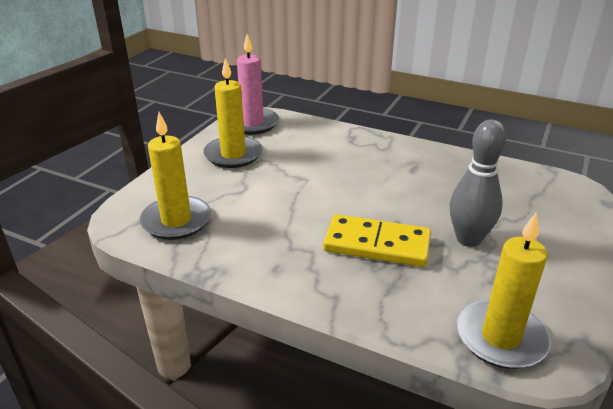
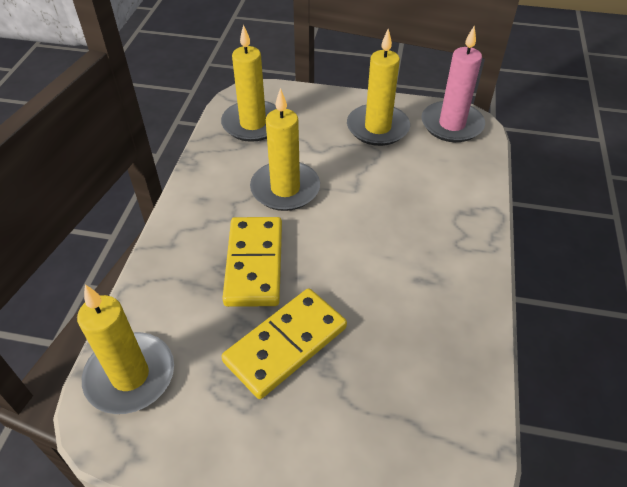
camera: 75 degrees right, 15 degrees up
(287, 214) = (285, 189): none -> yellow candle
(468, 239) = (285, 344): grey bowling pin -> yellow domino

